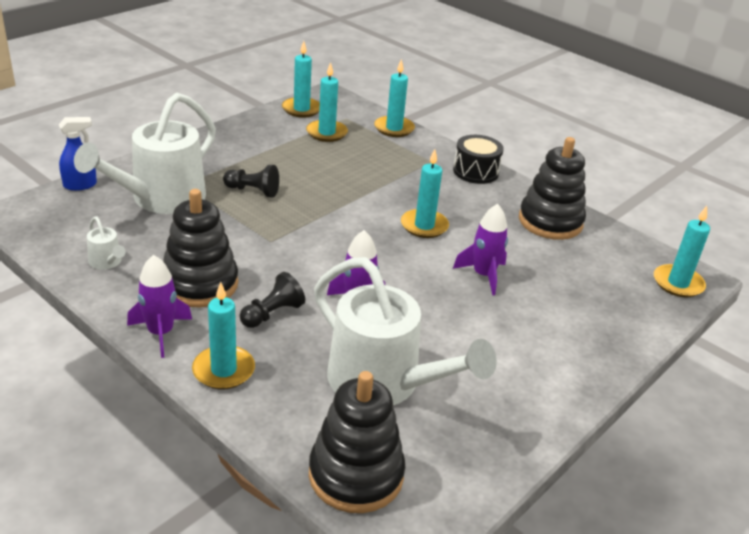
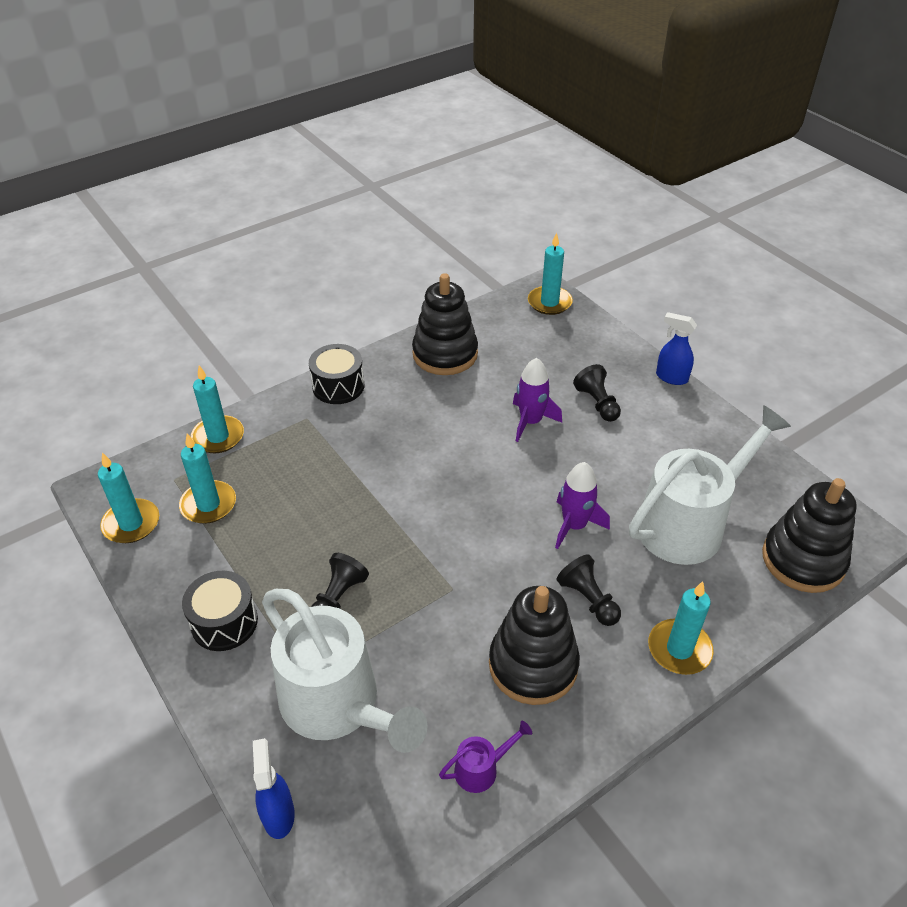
camera: 75 degrees left, 10 degrees up
(107, 262) = (482, 768): white watering can -> purple watering can
(160, 333) = (621, 707): purple rocket -> none
(225, 151) = (224, 622): none -> black drum
(424, 226) = (440, 449): turquoise candle -> none
(533, 319) = (597, 403): none -> black pawn
(609, 376) = (671, 377): none -> blue spray bottle

